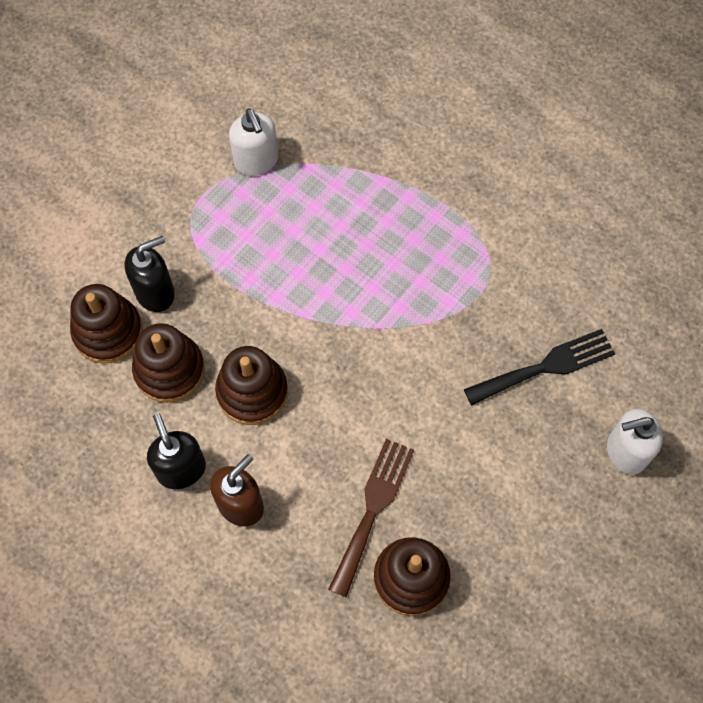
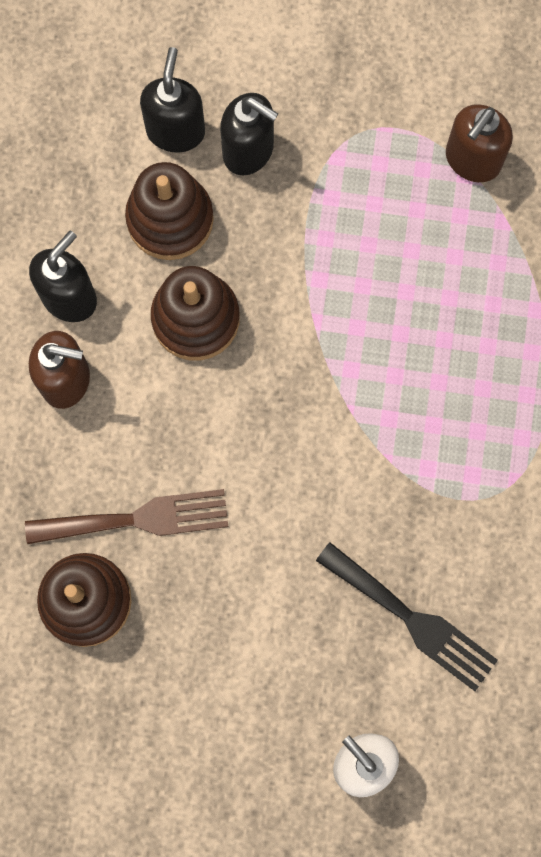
camera: 60 degrees right, 10 degrees up
(108, 331) = (175, 131): brown stacking toy -> black soap dispenser
(256, 161) = (472, 160): white soap dispenser -> brown soap dispenser

